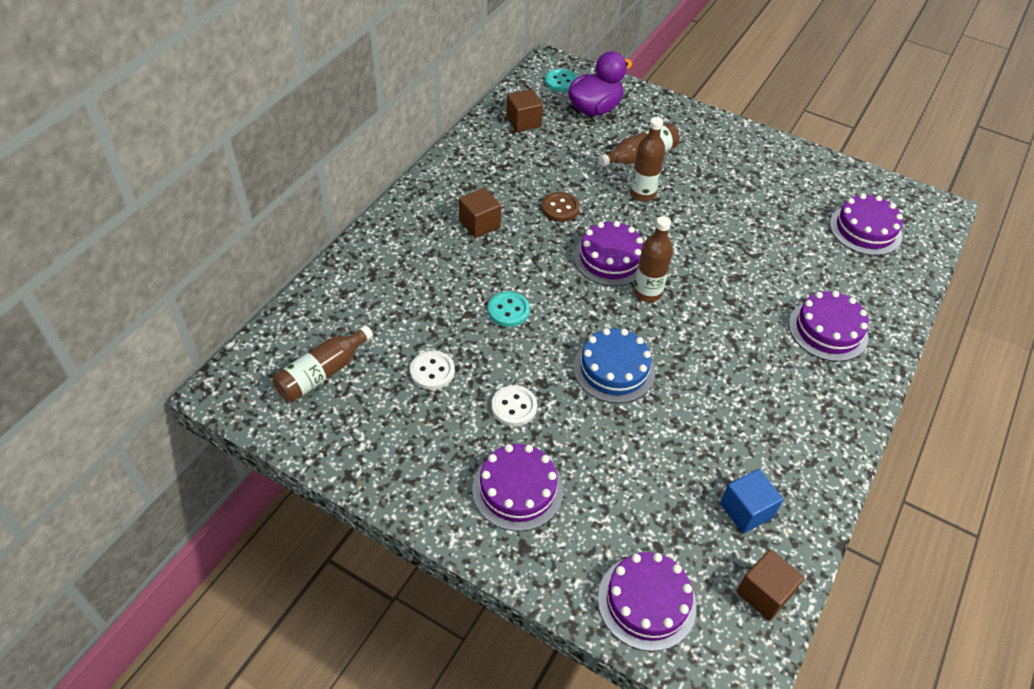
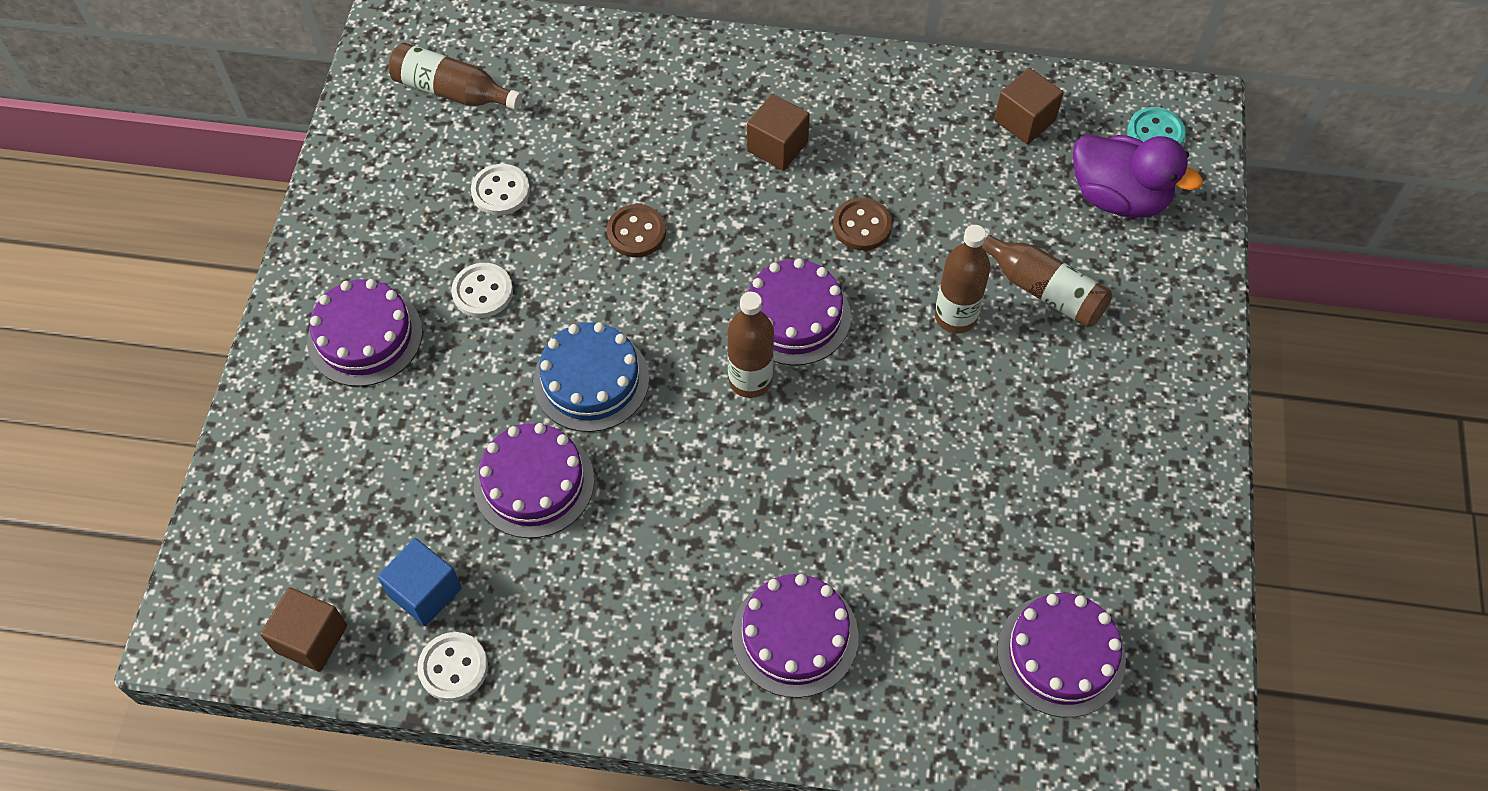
camera: 70 degrees right, 10 degrees up
(508, 310) = (636, 232): turquoise button -> brown button
(647, 602) = (260, 513): purple cake -> purple cake (534, 482)
(808, 509) = (453, 667): none -> white button

